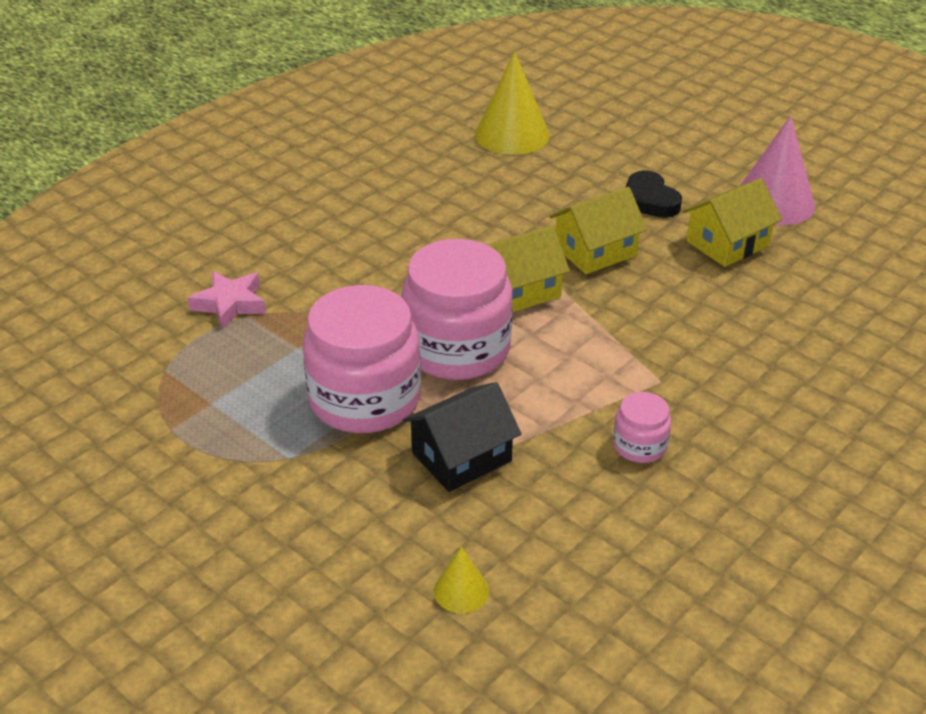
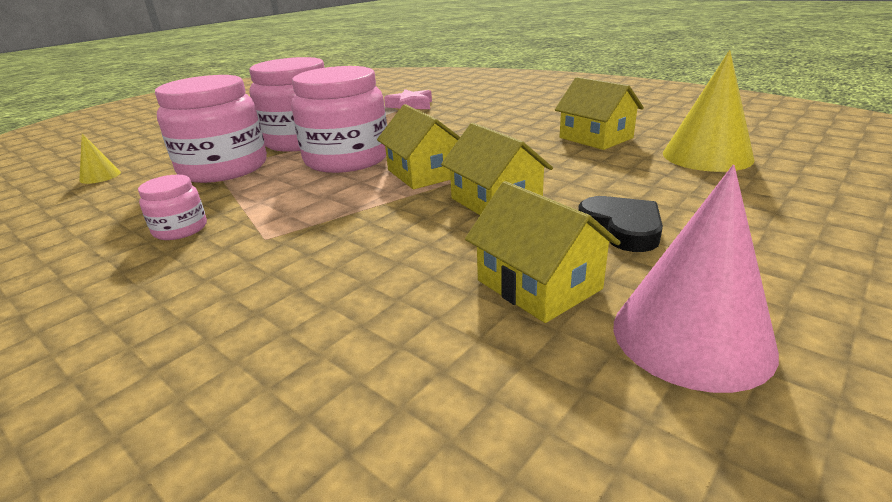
camera: 90 degrees right, 10 degrees down
(442, 178) = (595, 138): none -> yellow house
(461, 457) = (224, 168): black house -> pink jar
(649, 200) = (622, 228): black heart -> black heart turned 90 degrees clockwise

